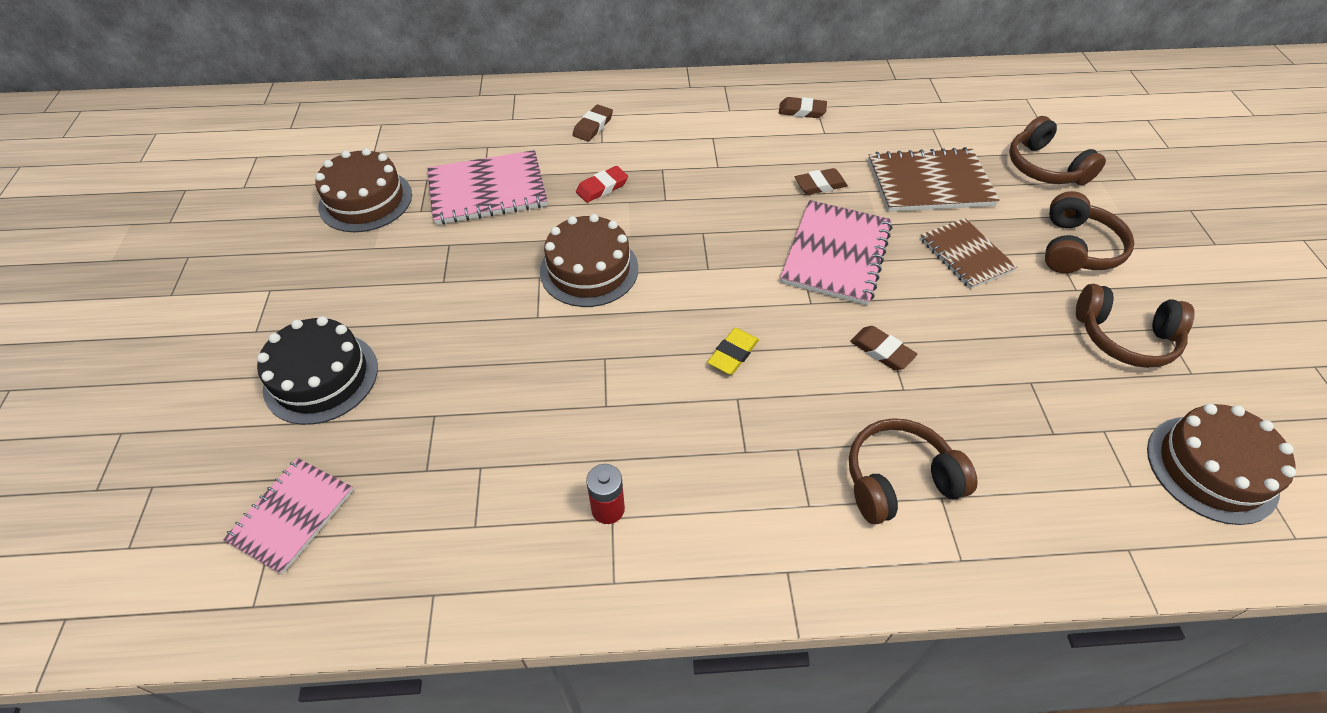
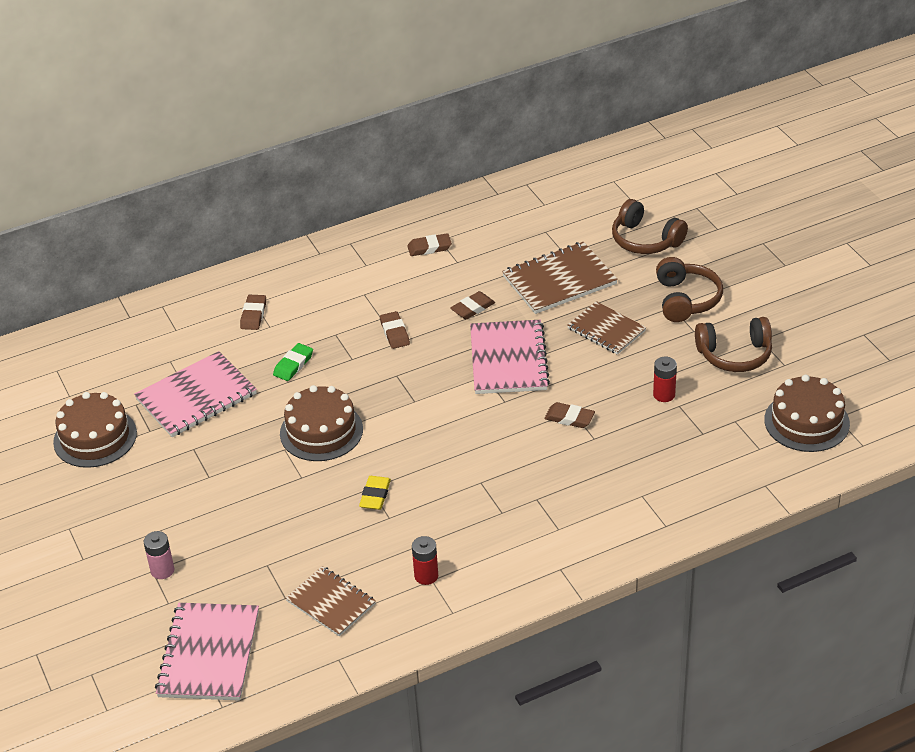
camera: 20 degrees left, 10 degrees down
(292, 515) = (209, 654): pink notebook -> pink notebook, size x1.51
(321, 377) = (162, 570): black cake -> pink battery
(473, 500) = (331, 603): none -> brown notebook
(602, 187) = (293, 365): red eraser -> green eraser
(724, 186) = (394, 333): none -> brown eraser
(733, 354) = (463, 454): yellow eraser -> yellow eraser (375, 495)
(899, 480) = (611, 495): brown headphones -> none
(1014, 360) = (664, 395): none -> red battery

